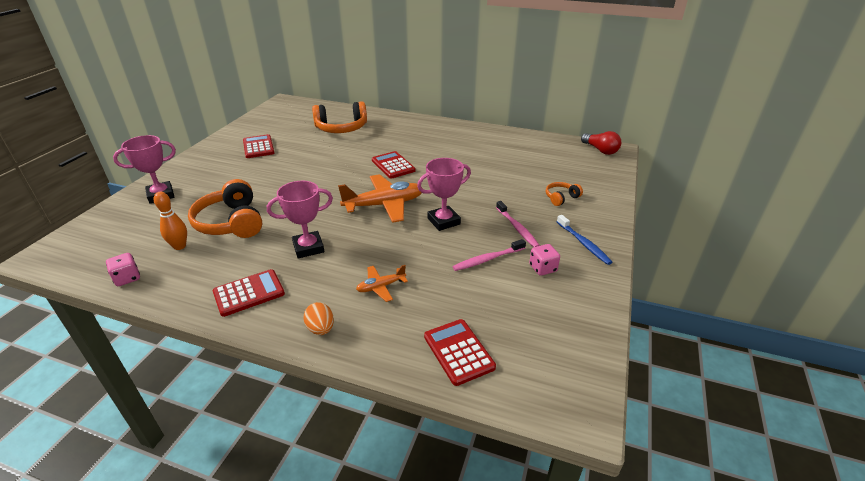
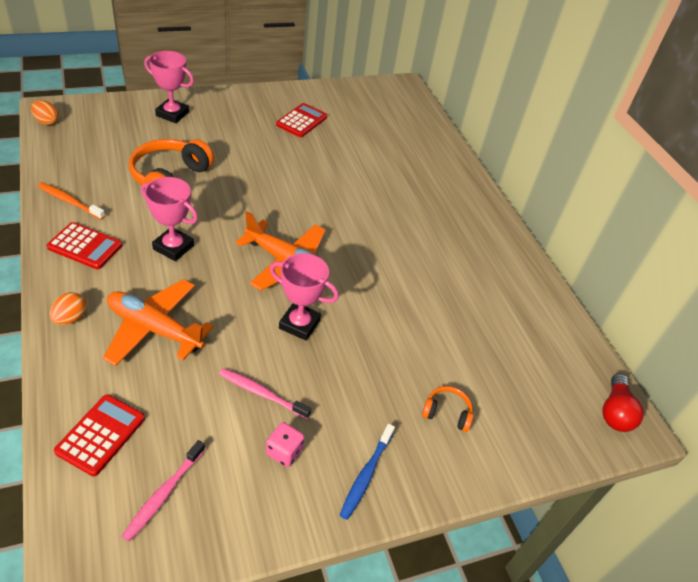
camera: 45 degrees right, 10 degrees up
(56, 263) = (46, 121): none -> orange egg
(127, 278) = (55, 168): pink dice -> none
(180, 246) = (114, 169): orange bowling pin -> none
(182, 284) = (69, 201): none -> orange toothbrush
(341, 128) = (398, 154): orange headphones -> none
(381, 287) = (154, 329): orange plane -> orange plane, size x1.99
(393, 165) = (366, 231): red calculator -> none
(517, 228) = (342, 395): pink toothbrush -> pink toothbrush (163, 494)

